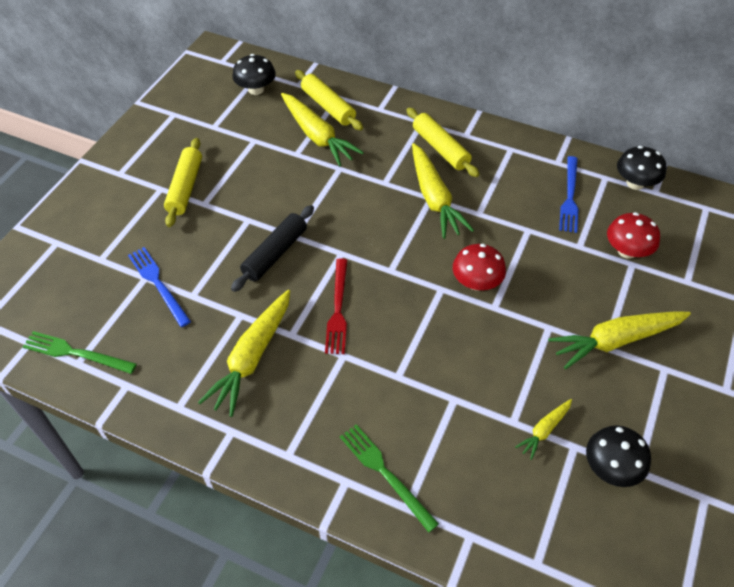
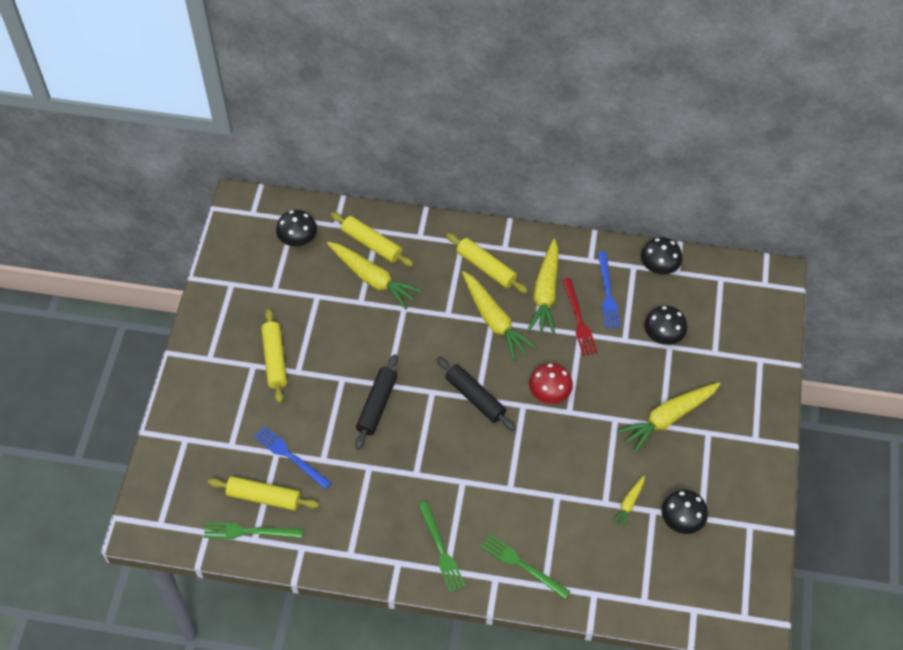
camera: 15 degrees left, 5 degrees up
(110, 320) = (264, 497): none -> yellow rolling pin
(252, 357) = (392, 500): yellow carrot -> yellow carrot (545, 293)
(290, 428) = (441, 549): none -> green fork
(338, 309) = (446, 443): red fork -> red fork (579, 320)
(388, 269) = (475, 398): none -> black rolling pin
(627, 251) = (663, 335): red mushroom -> black mushroom

